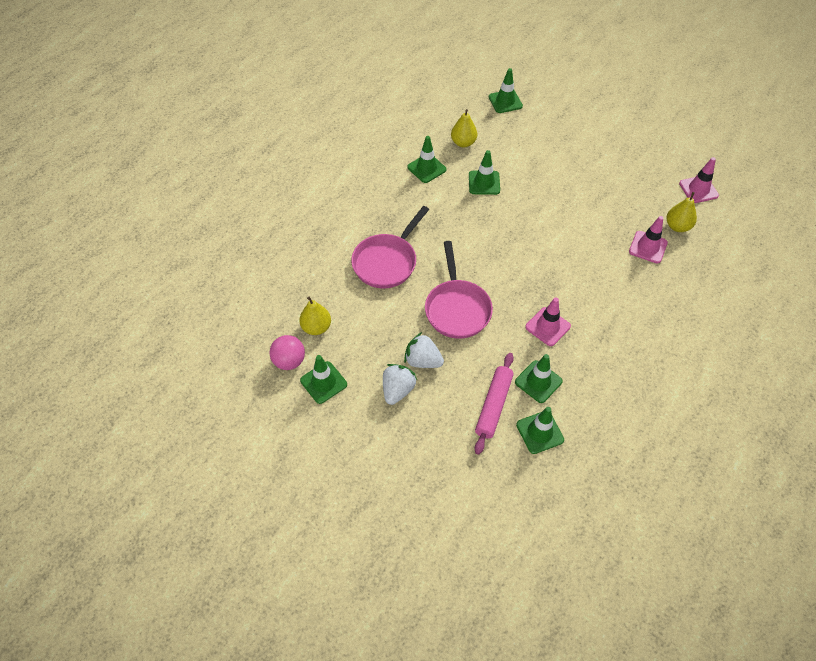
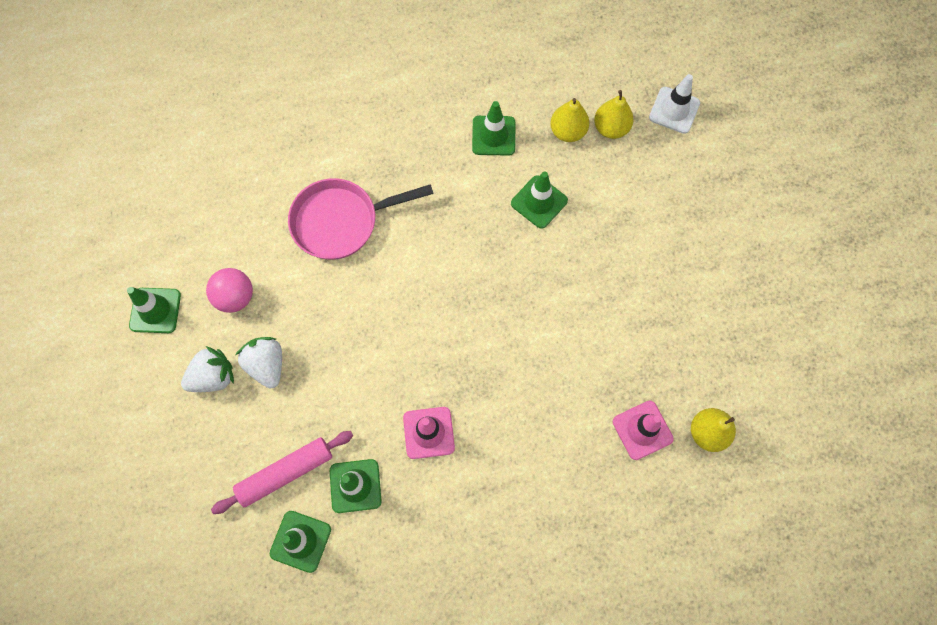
camera: 40 degrees right, 15 degrees up
(289, 361) = (146, 261): pink ball -> pink ball (235, 297)
(316, 327) = (204, 243): yellow pear -> yellow pear (611, 128)
(457, 308) = (357, 333): pink pan -> none
(505, 101) = (674, 110): green traffic cone -> white traffic cone
(698, 189) = (789, 406): pink traffic cone -> none

